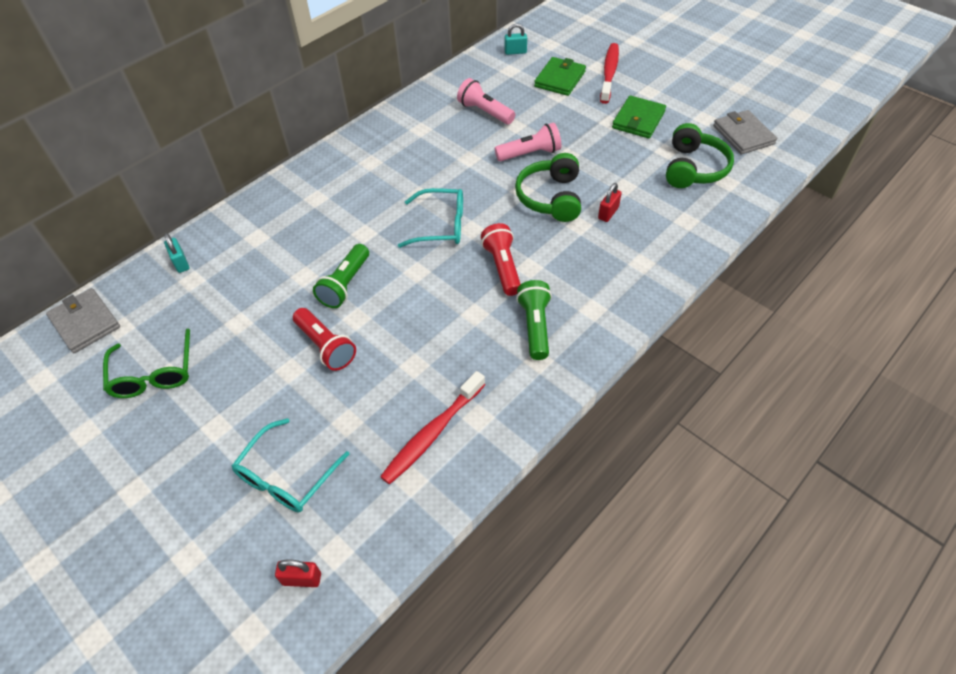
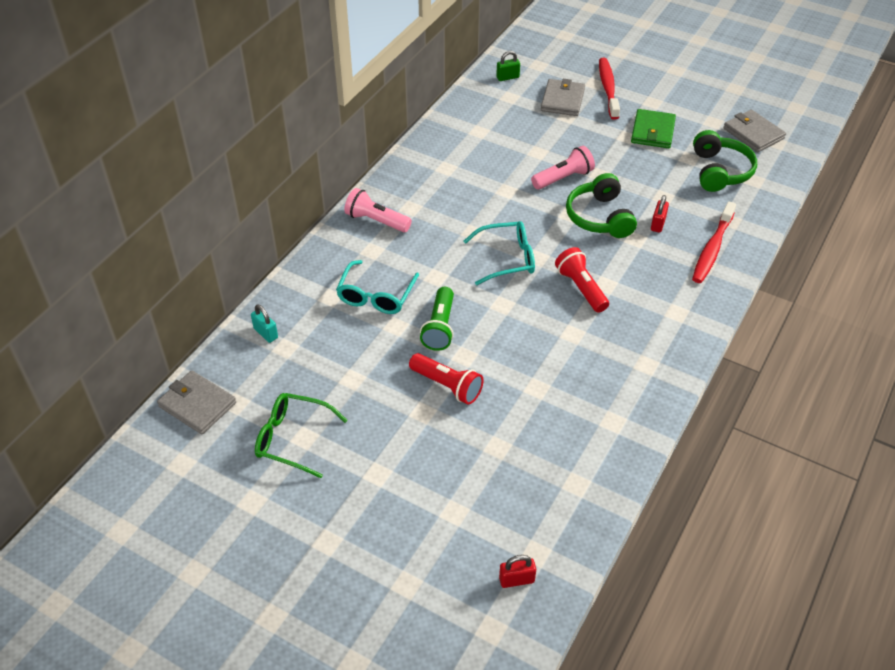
camera: 15 degrees left, 5 degrees down
(154, 374) = (292, 439): green glasses -> green glasses turned 135 degrees clockwise
(286, 476) = (464, 502): turquoise glasses -> turquoise glasses (376, 296)
(432, 433) = (578, 442): red toothbrush -> red toothbrush (712, 249)
(485, 112) = (503, 143): pink flashlight -> pink flashlight (376, 221)
(515, 52) = (507, 77): turquoise padlock -> green padlock
(535, 326) = (632, 336): green flashlight -> none
(560, 79) = (562, 100): green wallet -> grey wallet

